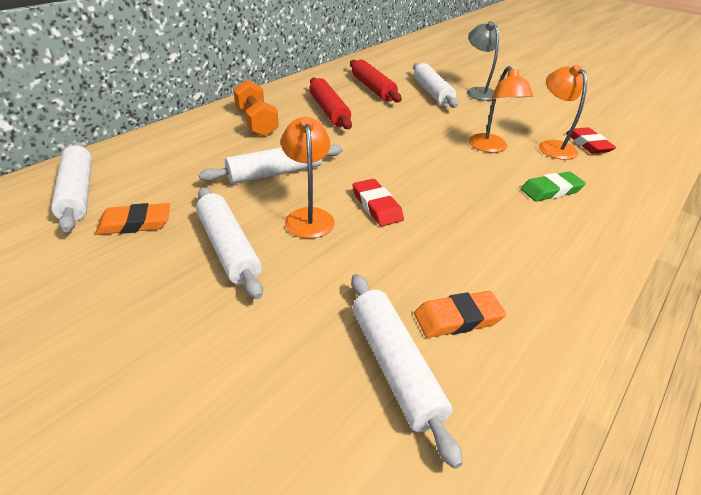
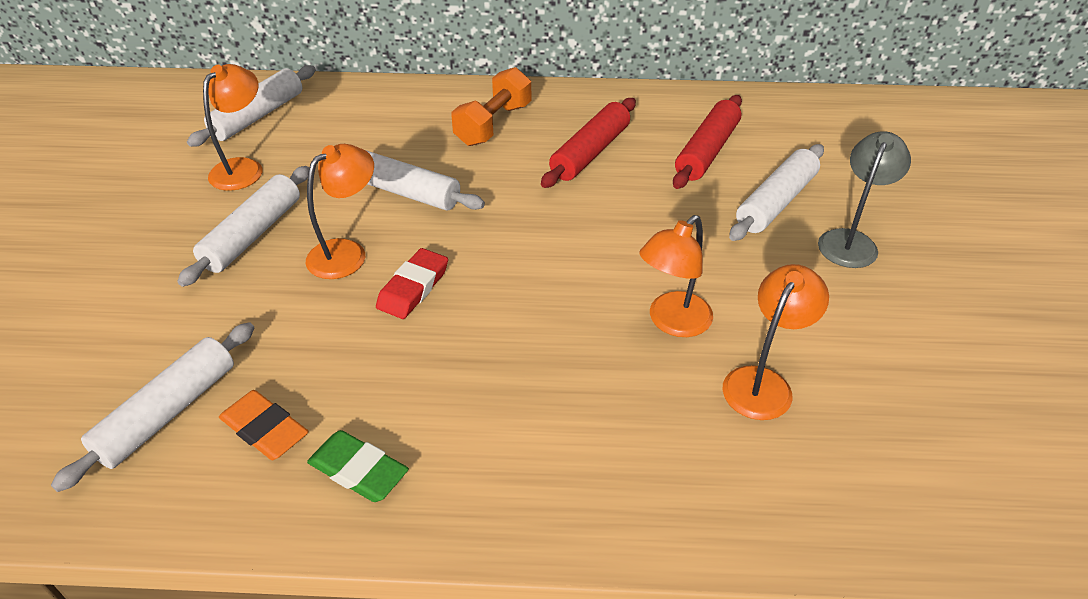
camera: 55 degrees right, 5 degrees up
(135, 223) = (243, 168): orange eraser -> orange lamp
(551, 190) = (616, 422): green eraser -> green eraser (358, 470)
(588, 144) = (830, 422): red eraser -> none

